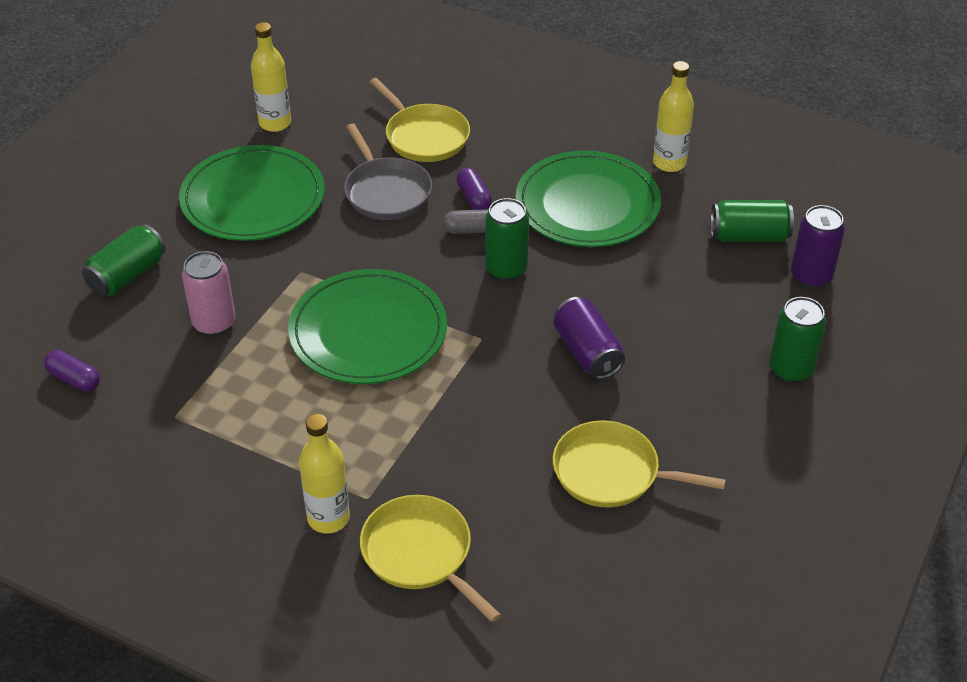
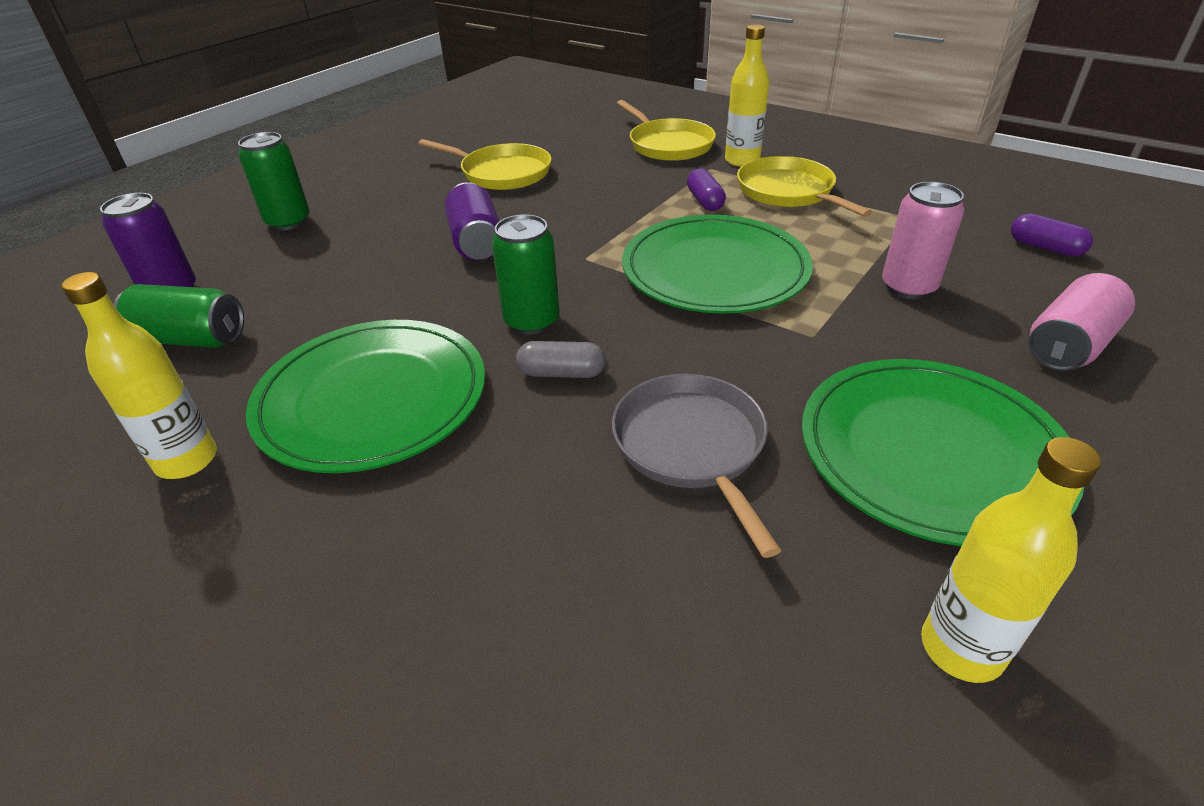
camera: 170 degrees left, 5 degrees down
(127, 275) = (1068, 346): green can -> pink can
(424, 136) = (607, 567): yellow pan -> yellow pan (788, 192)
(474, 198) = (545, 423): purple capsule -> purple capsule (705, 201)

